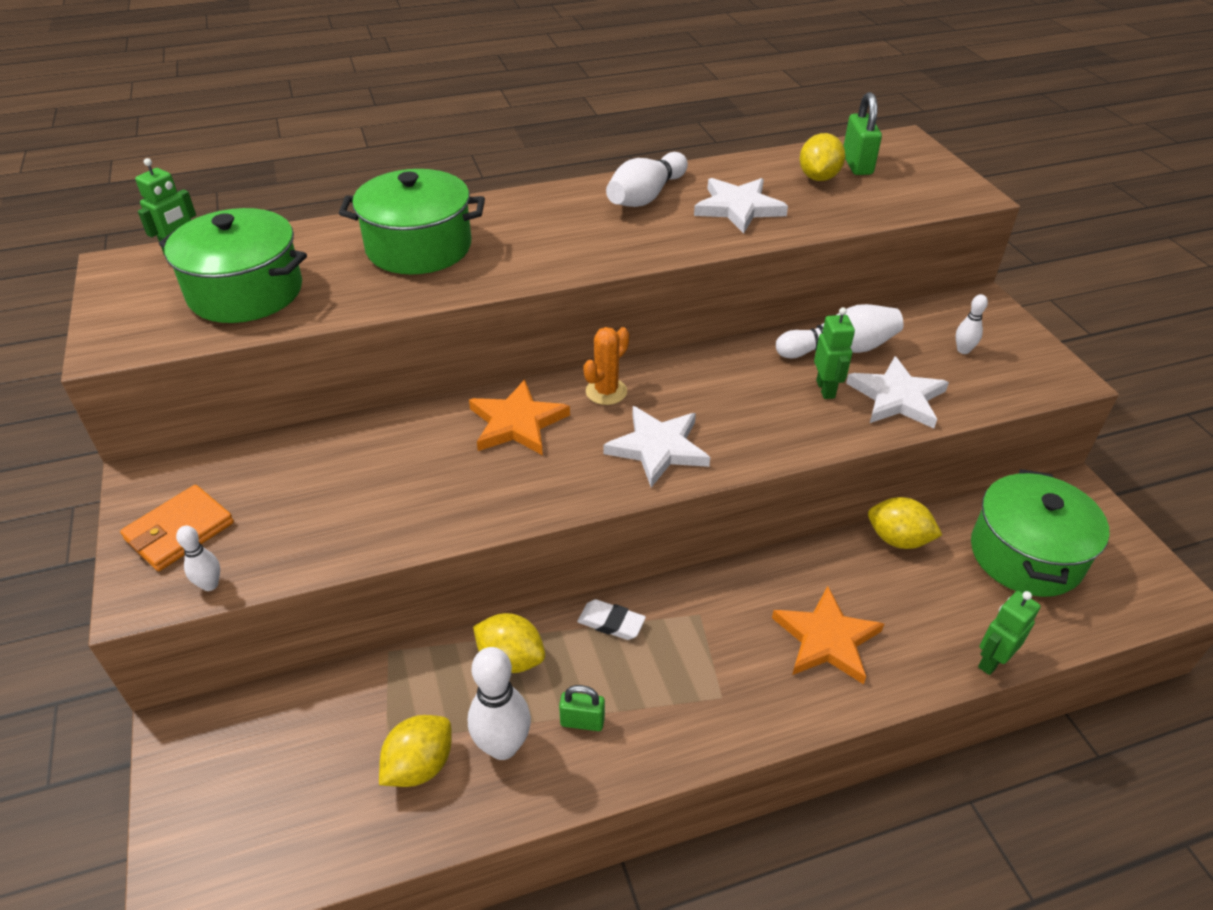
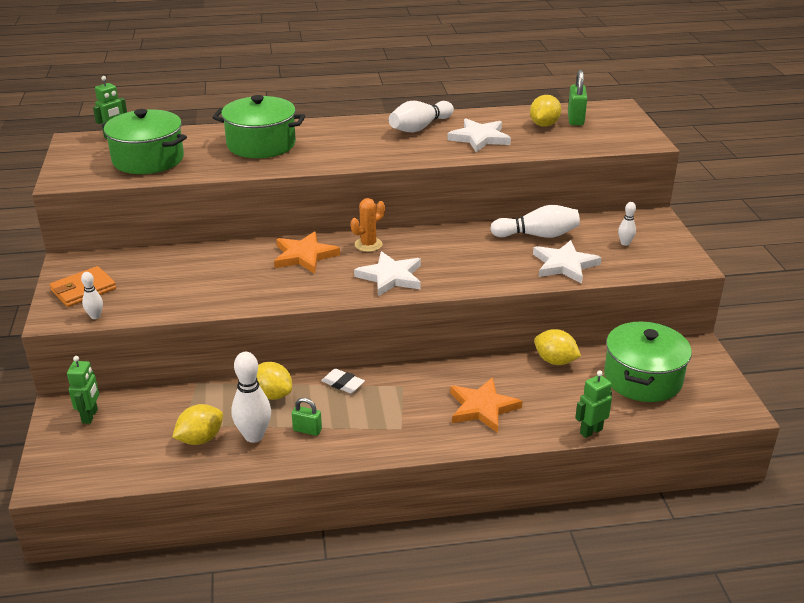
camera: 10 degrees right, 10 degrees down
(826, 389) = (517, 256): green robot -> green robot (90, 416)

